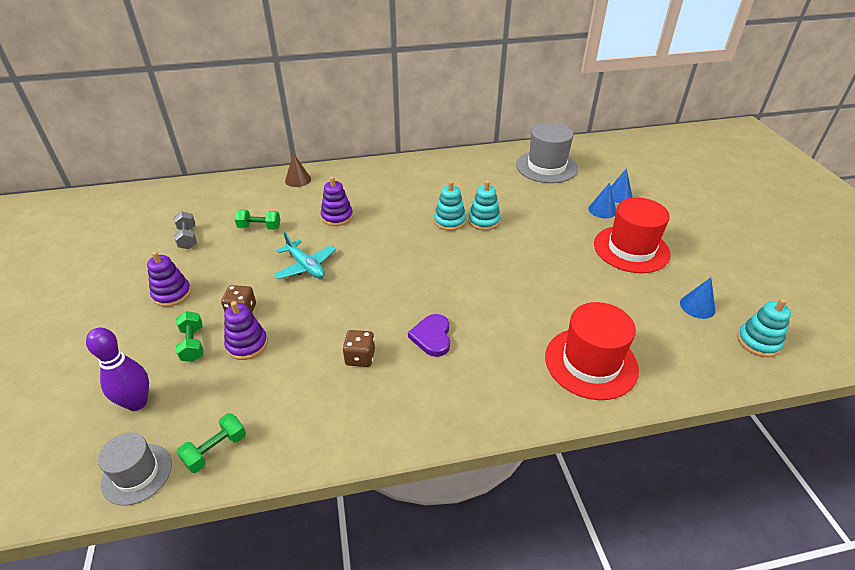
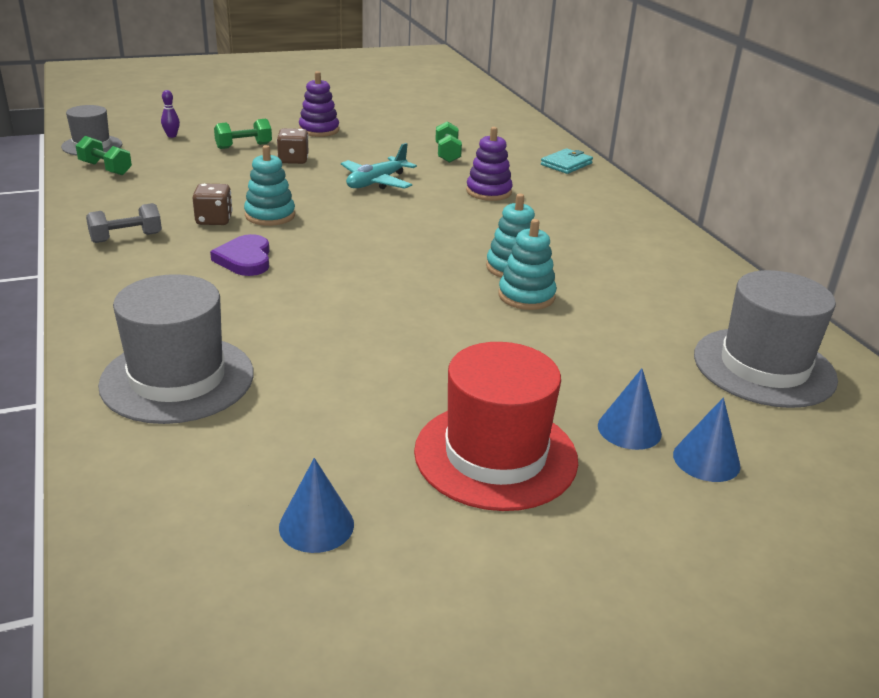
camera: 80 degrees right, 10 degrees down
(137, 402) = (172, 136): purple bowling pin -> purple bowling pin, size x0.47
(188, 238) = (415, 125): grey dumbbell -> grey dumbbell (126, 238)
(247, 344) = (241, 167): purple stacking toy -> none
(298, 180) = (566, 164): brown cone -> turquoise wallet
(432, 337) = (245, 259): purple heart -> purple heart turned 90 degrees counterclockwise
(591, 363) = (177, 379): red hat -> grey hat
(758, 342) = (201, 603): turquoise stacking toy -> turquoise stacking toy (270, 215)

